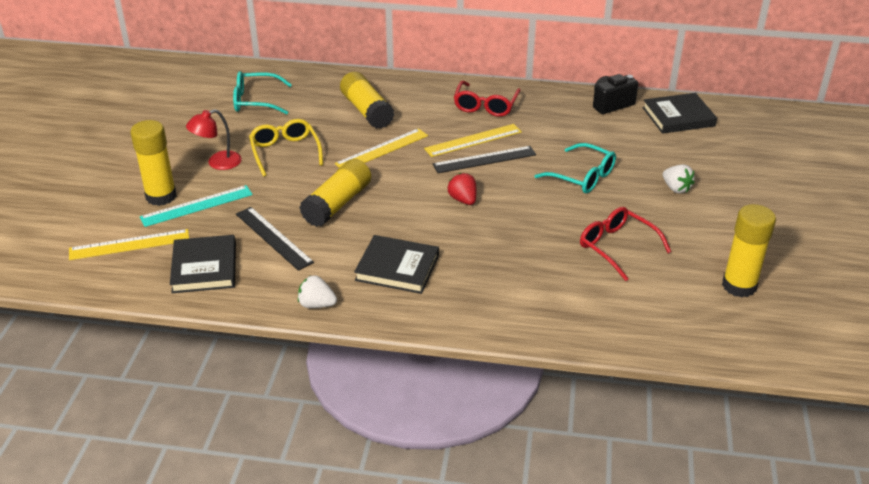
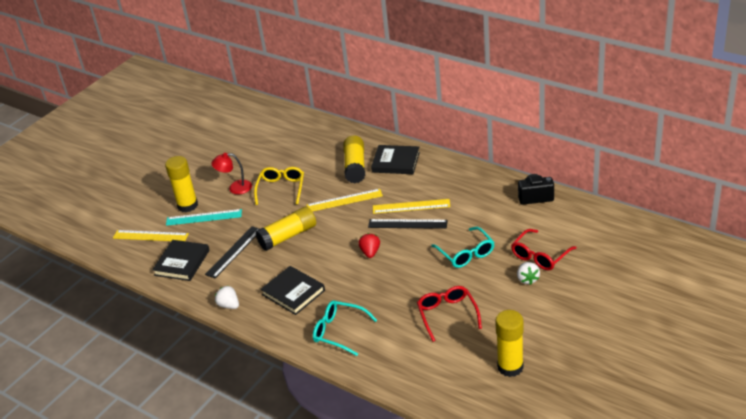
camera: 30 degrees right, 0 degrees up
(256, 101) = (288, 144): turquoise glasses -> turquoise glasses (339, 331)
(273, 238) = (234, 252): black ruler -> black ruler turned 45 degrees clockwise
(485, 106) = (440, 179): red glasses -> red glasses (540, 256)
(678, 117) = (579, 219): black book -> black book (396, 162)

